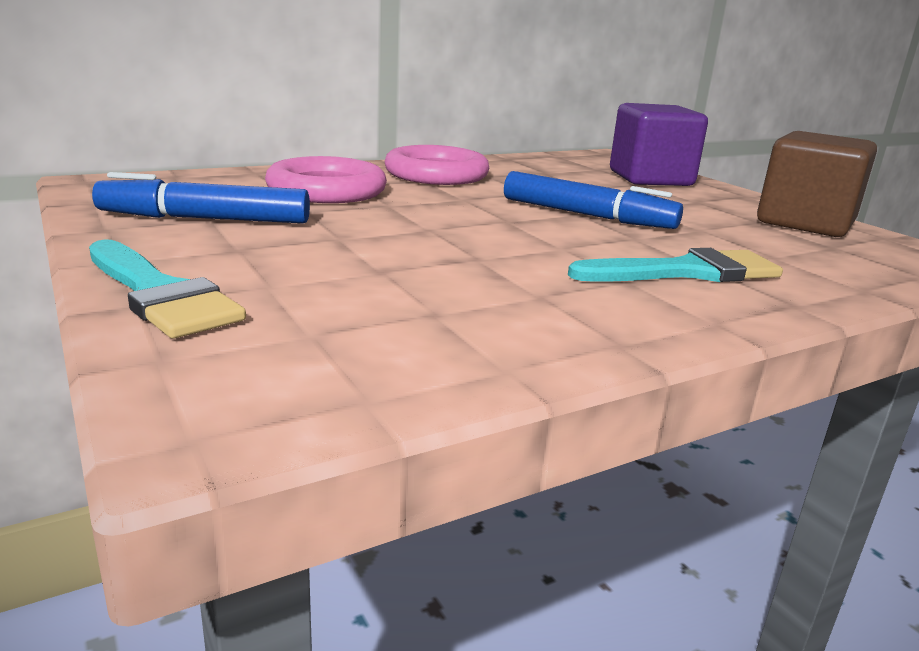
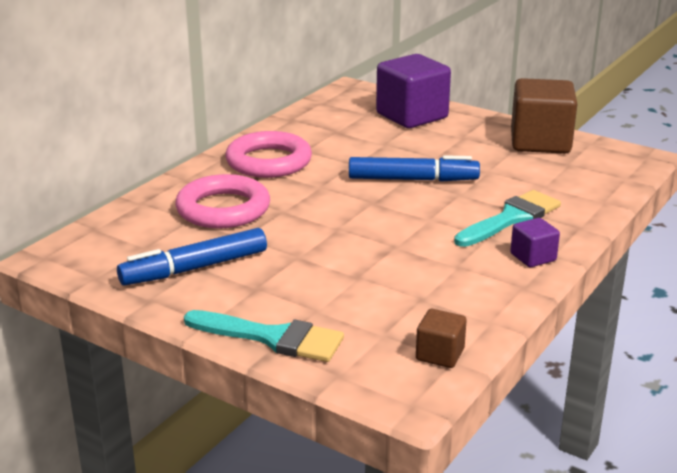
camera: 25 degrees left, 5 degrees up
(356, 384) = (440, 354): none -> brown cube
(677, 316) = (533, 257): none -> purple cube

